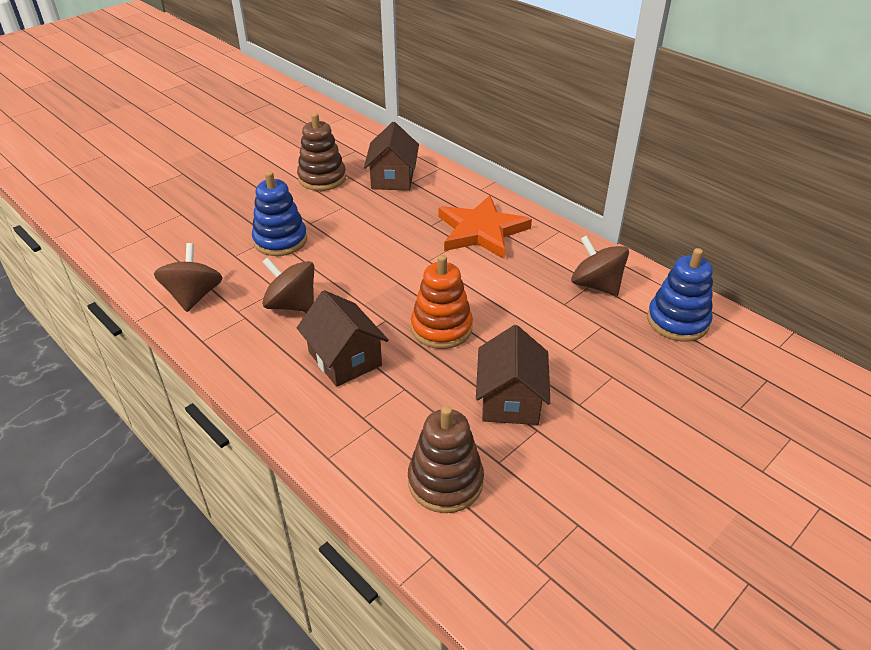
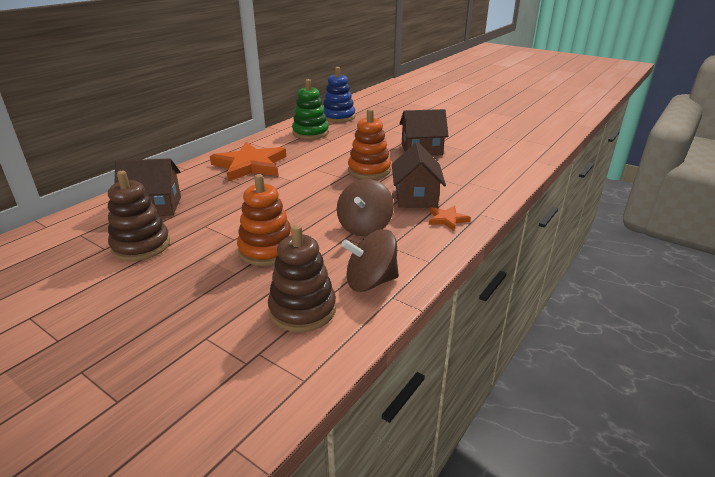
camera: 100 degrees left, 10 degrees down
(276, 375) = (447, 219): none -> orange star
(280, 240) = (267, 250): blue stacking toy -> orange stacking toy
(345, 359) = (416, 197): brown house -> brown house turned 45 degrees counterclockwise
(445, 481) = (490, 161): brown stacking toy -> brown stacking toy (302, 310)
(596, 285) = (310, 133): brown spinning top -> green stacking toy

